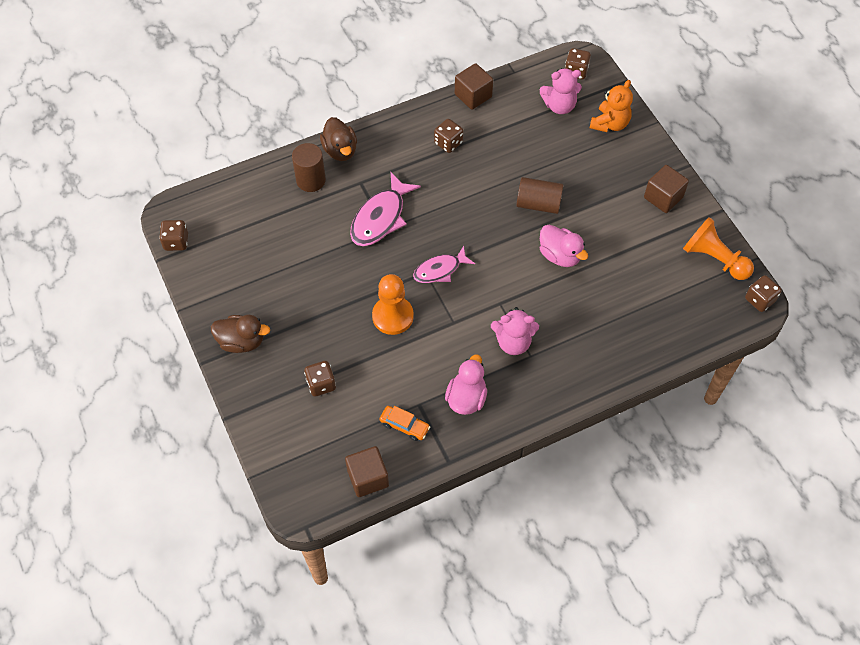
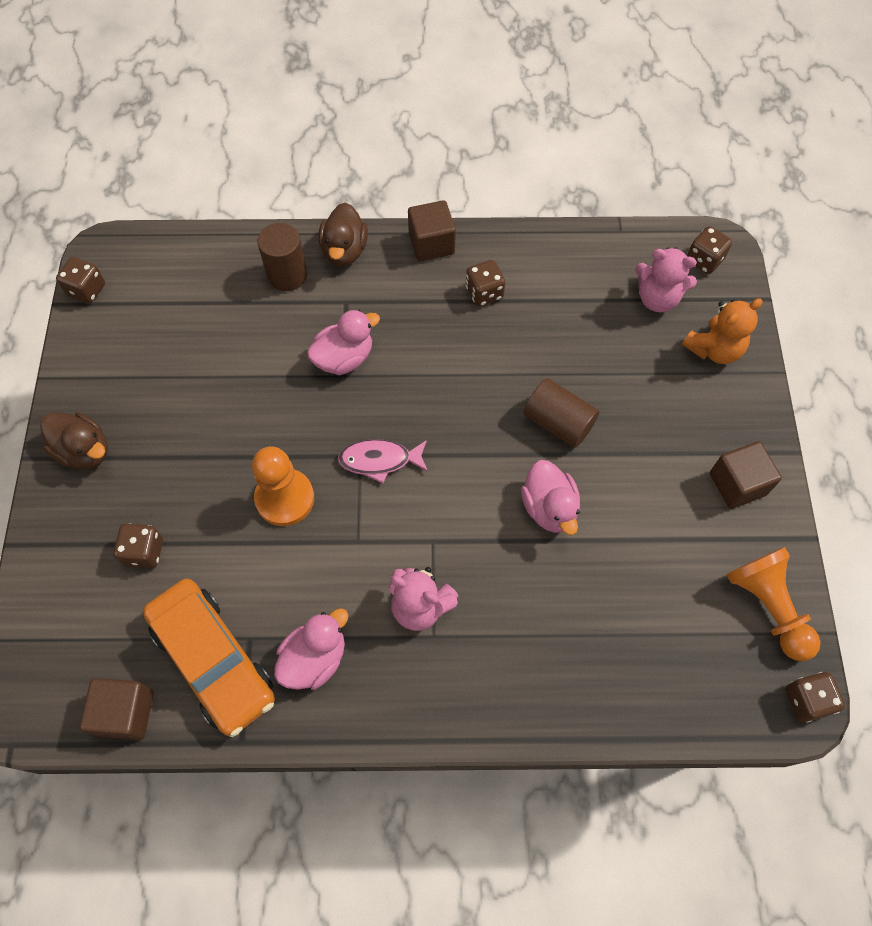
camera: 25 degrees right, 5 degrees up
(380, 218) = (344, 358): pink fish -> pink duck
(404, 426) = (213, 660): orange car -> orange car, size x2.20
(473, 96) = (550, 242): brown cube -> brown cube (431, 243)

